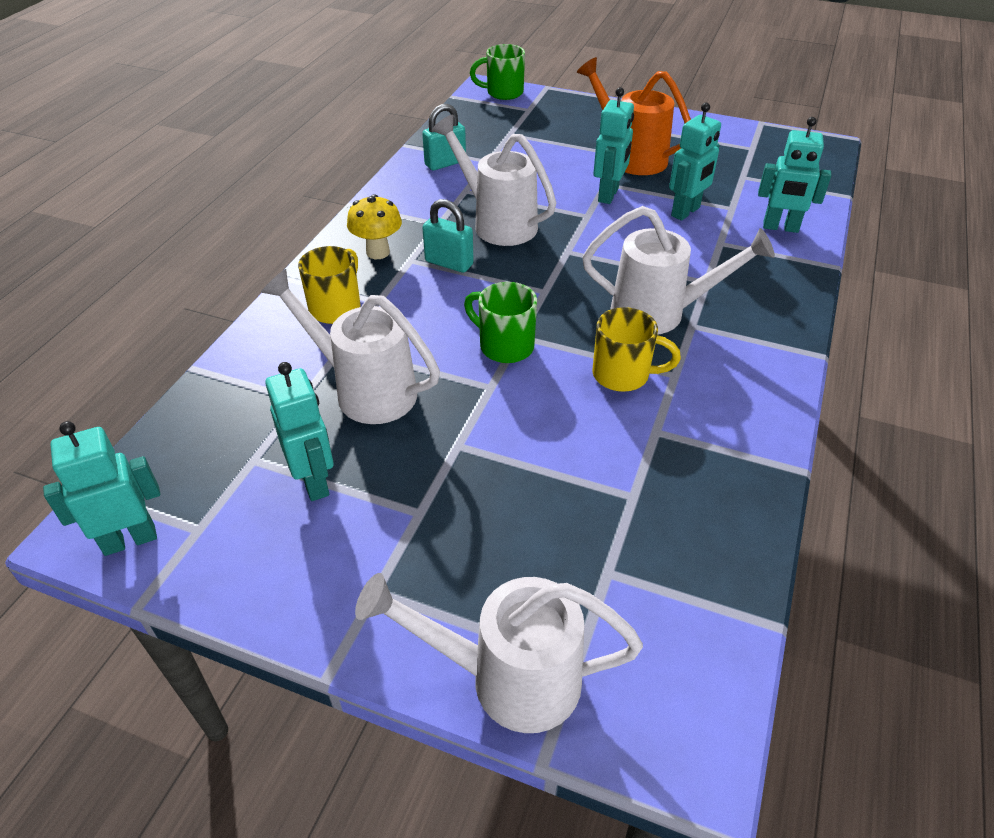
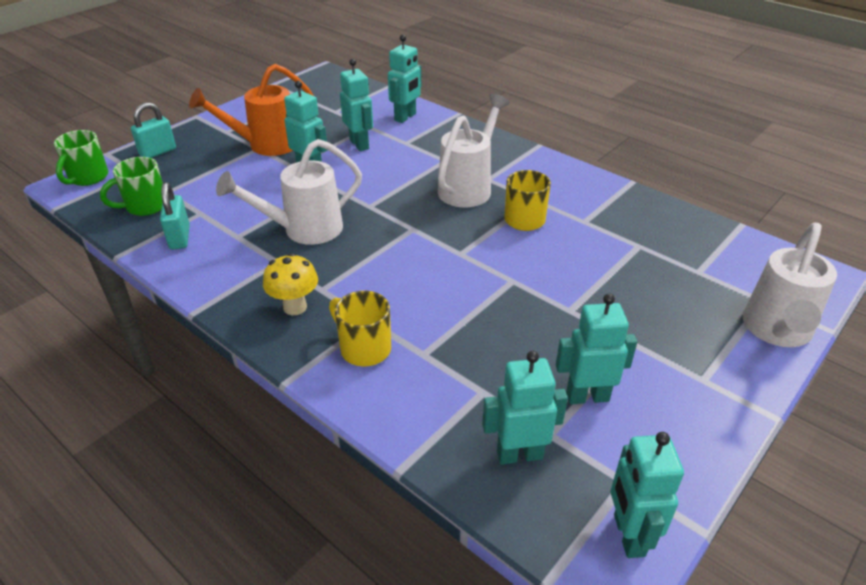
camera: 70 degrees left, 5 degrees down
(221, 441) = (519, 454): none -> turquoise robot
(365, 390) = (488, 348): white watering can -> none
(449, 263) = (342, 268): turquoise padlock -> turquoise padlock (158, 152)
(504, 346) = (469, 263): green mug -> green mug (145, 206)

